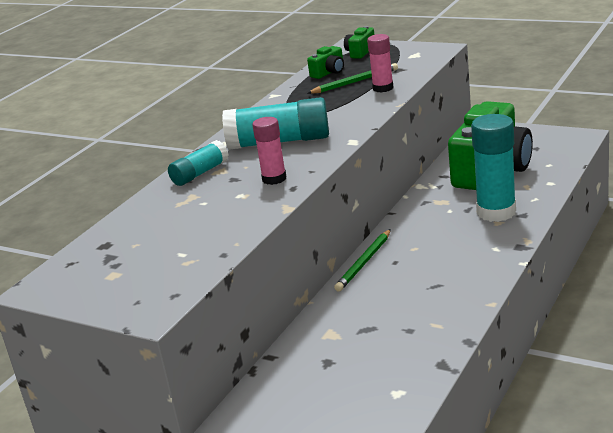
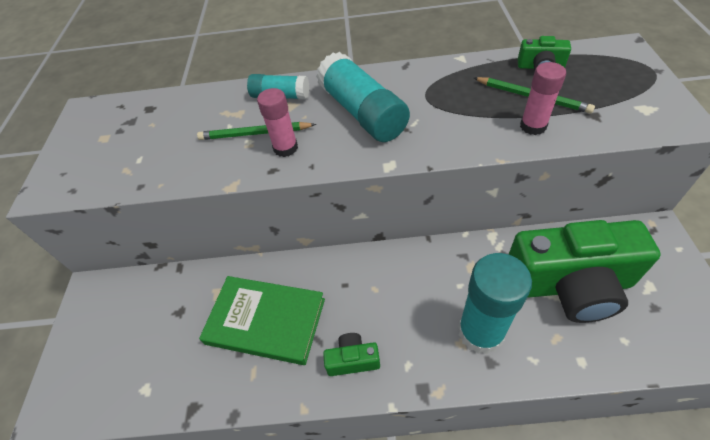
camera: 60 degrees right, 25 degrees up
(360, 52) = (611, 63): green camera -> green camera (353, 360)
(364, 262) = (333, 261): green pencil -> green pencil (255, 134)
(391, 310) = (266, 321): none -> green book

